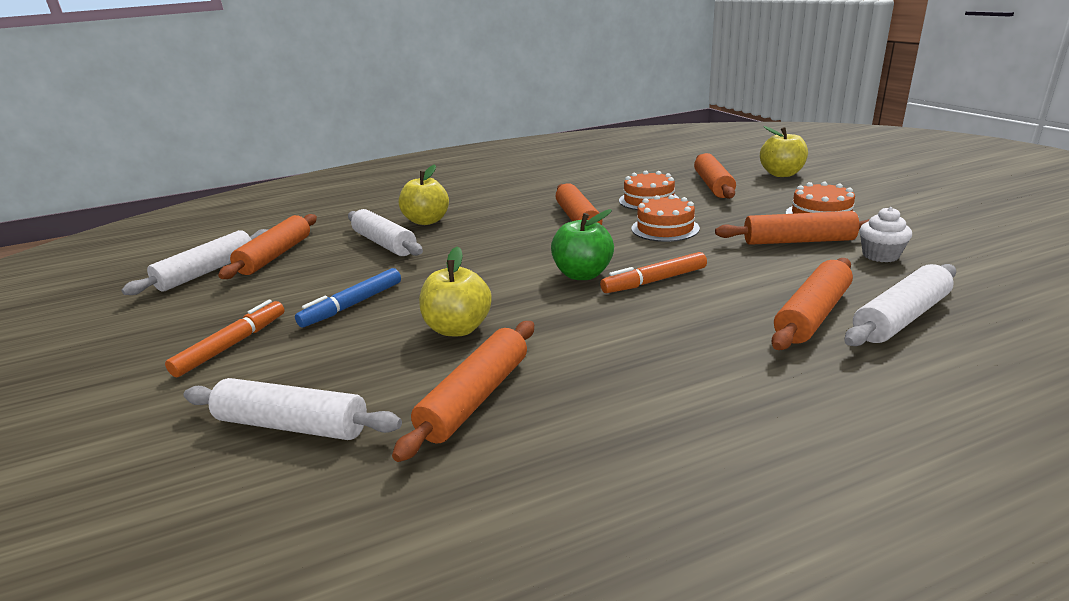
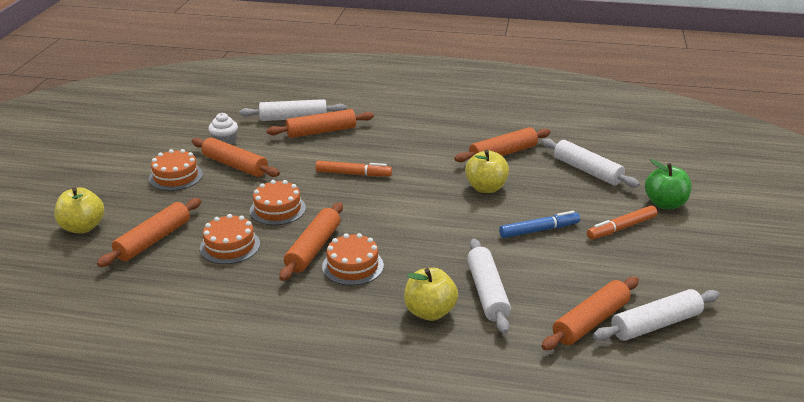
camera: 150 degrees left, 5 degrees up
(526, 221) = (353, 266): none -> orange cake
(582, 274) = (383, 194): green apple -> green apple (665, 204)

